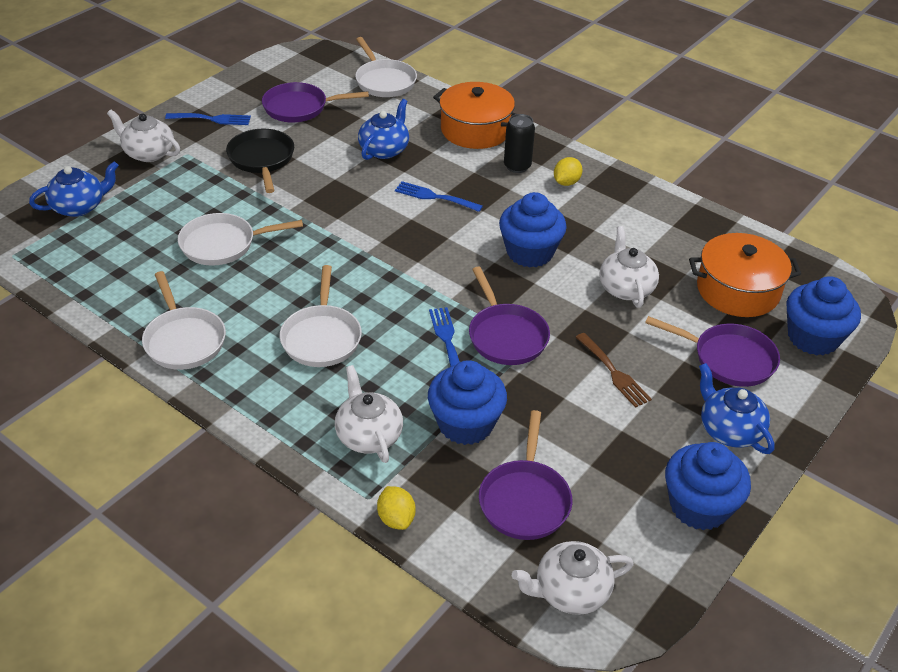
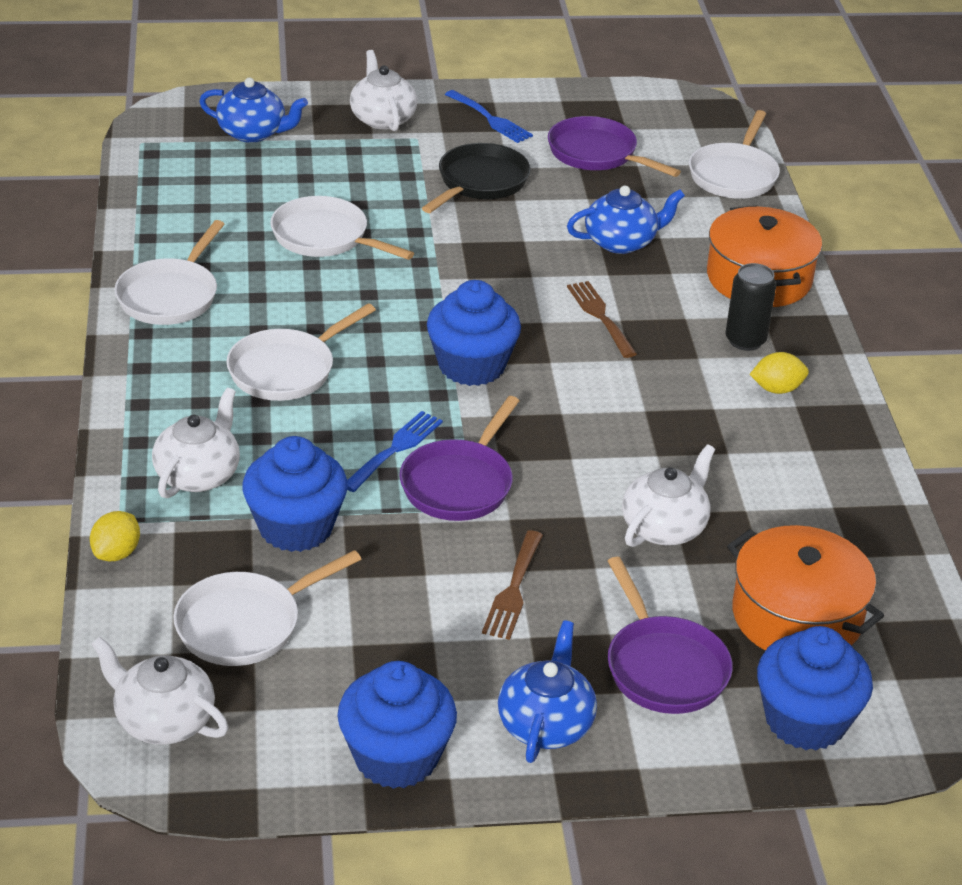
camera: 45 degrees right, 5 degrees down
(434, 197) = (600, 316): blue fork -> brown fork
(525, 499) = (245, 624): purple pan -> white pan
(530, 252) = (615, 428): blue cupcake -> blue cupcake (471, 366)

